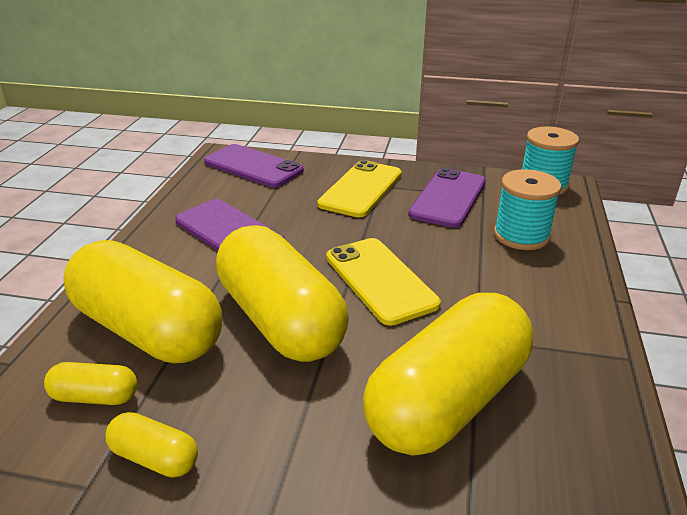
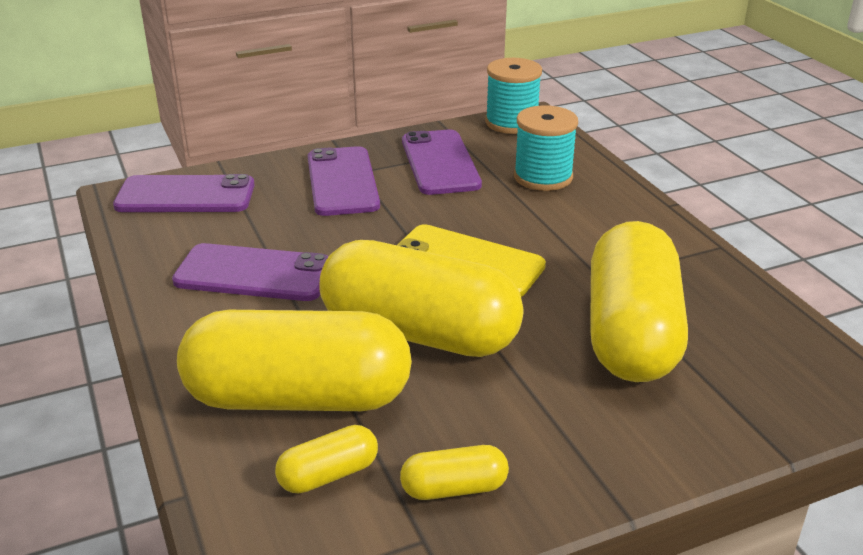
camera: 35 degrees left, 0 degrees up
(361, 189) = (342, 182): yellow phone -> purple phone

